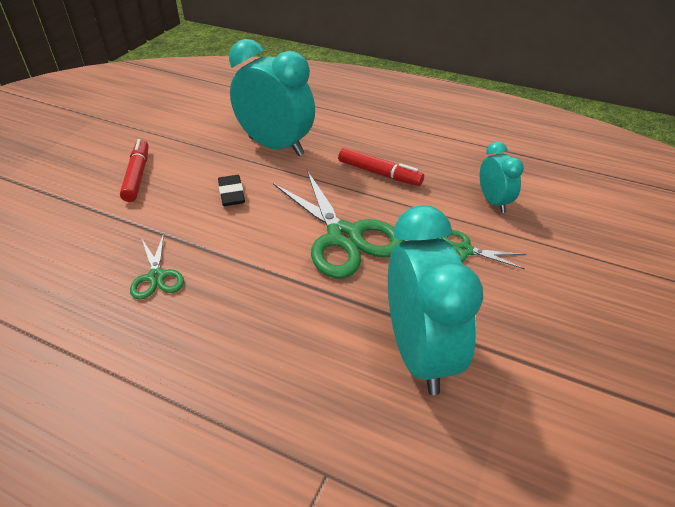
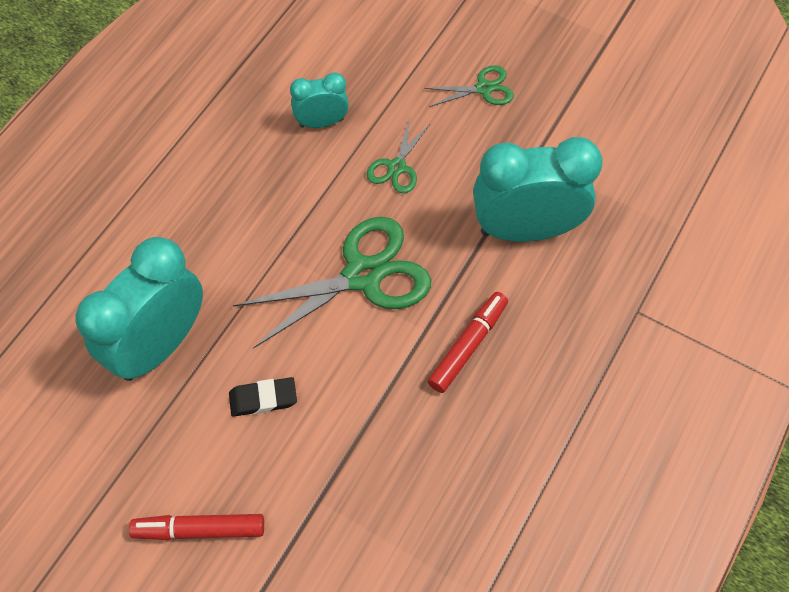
camera: 85 degrees left, 20 degrees up
(156, 277) = (410, 471): green scissors -> green scissors (483, 88)
(379, 173) = (247, 226): red marker -> red marker (468, 345)

